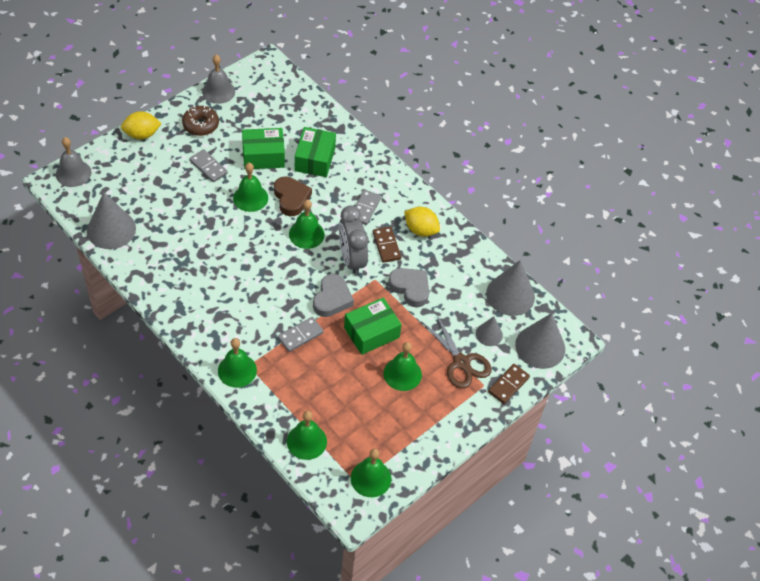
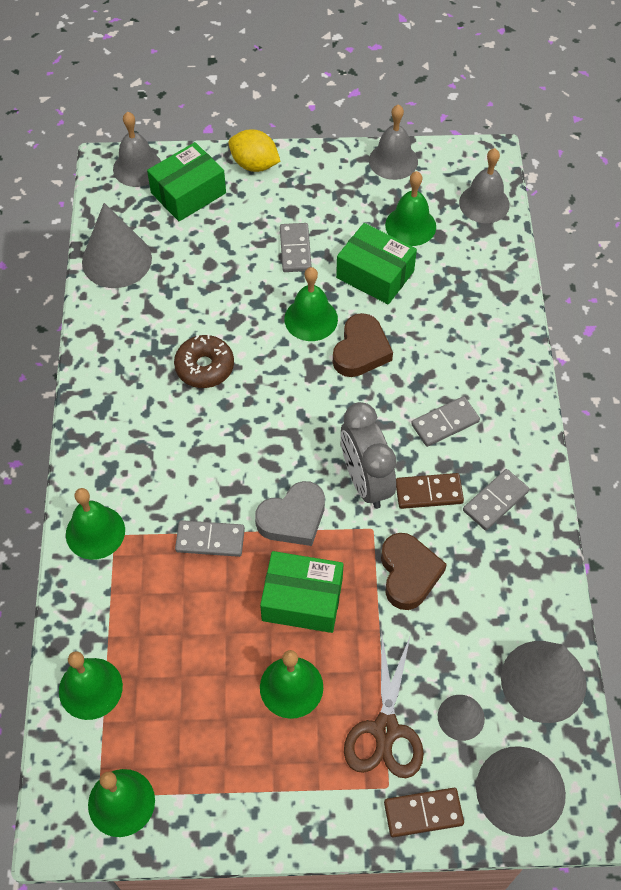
camera: 45 degrees right, 5 degrees up
(201, 125) = (334, 191): brown donut -> brown donut (204, 367)
(287, 88) = (484, 203): none -> grey bell
(306, 234) = (338, 410): green bell -> green bell (410, 226)
(315, 159) = (437, 317): green box -> green box (188, 193)
(351, 259) = (365, 481): grey clock -> grey clock turned 45 degrees counterclockwise
(386, 246) = (429, 492): brown domino -> brown domino turned 60 degrees clockwise
(410, 288) = (408, 573): grey heart -> brown heart
(420, 230) = (495, 501): yellow lemon -> grey domino

